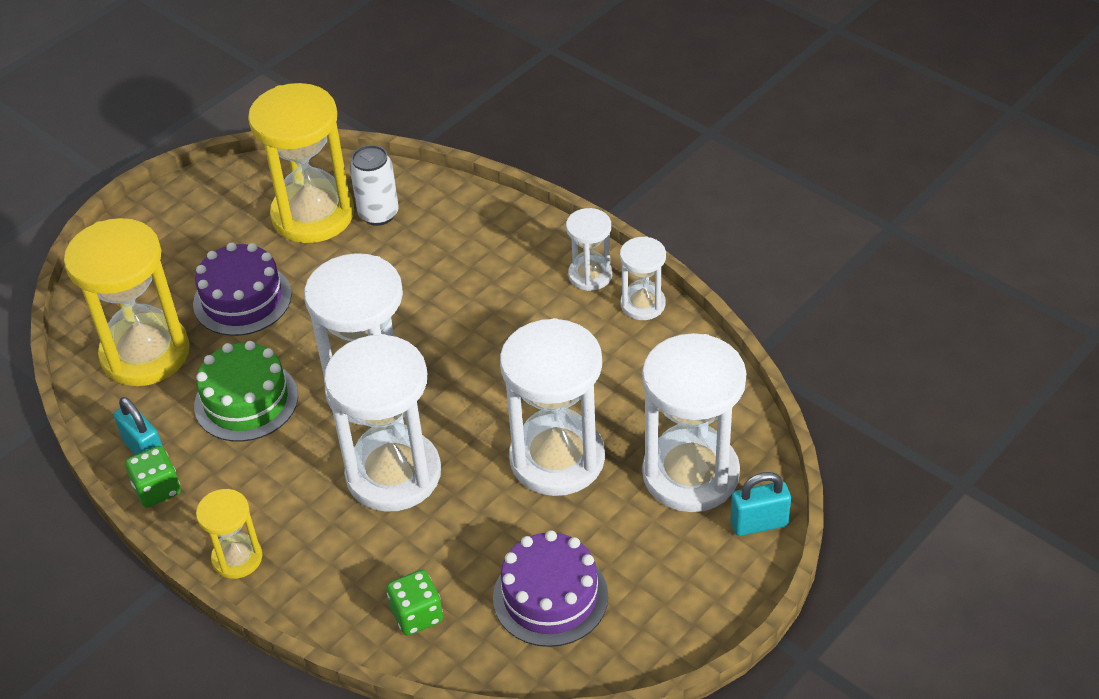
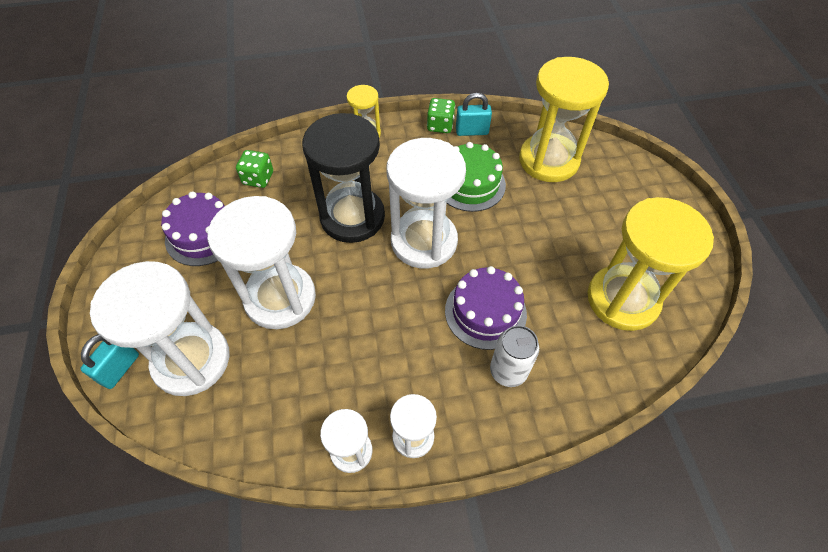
camera: 125 degrees right, 10 degrees up
(242, 299) = (561, 221): purple cake -> purple cake (485, 312)
(378, 214) = (594, 339): white can -> white can (508, 371)
(393, 474) = (352, 217): white hourglass -> black hourglass

